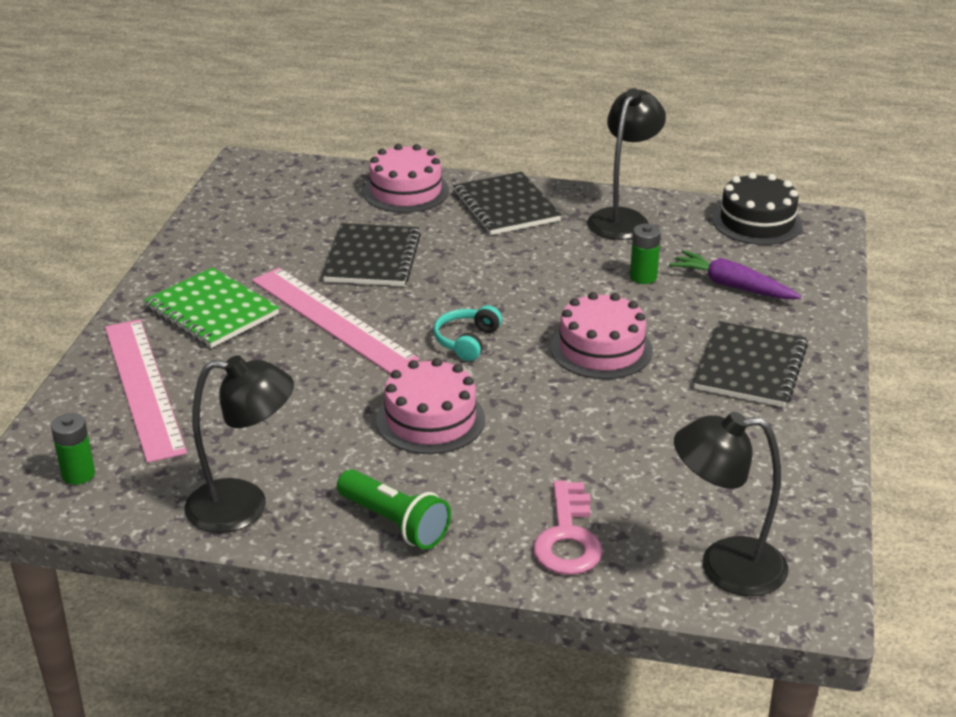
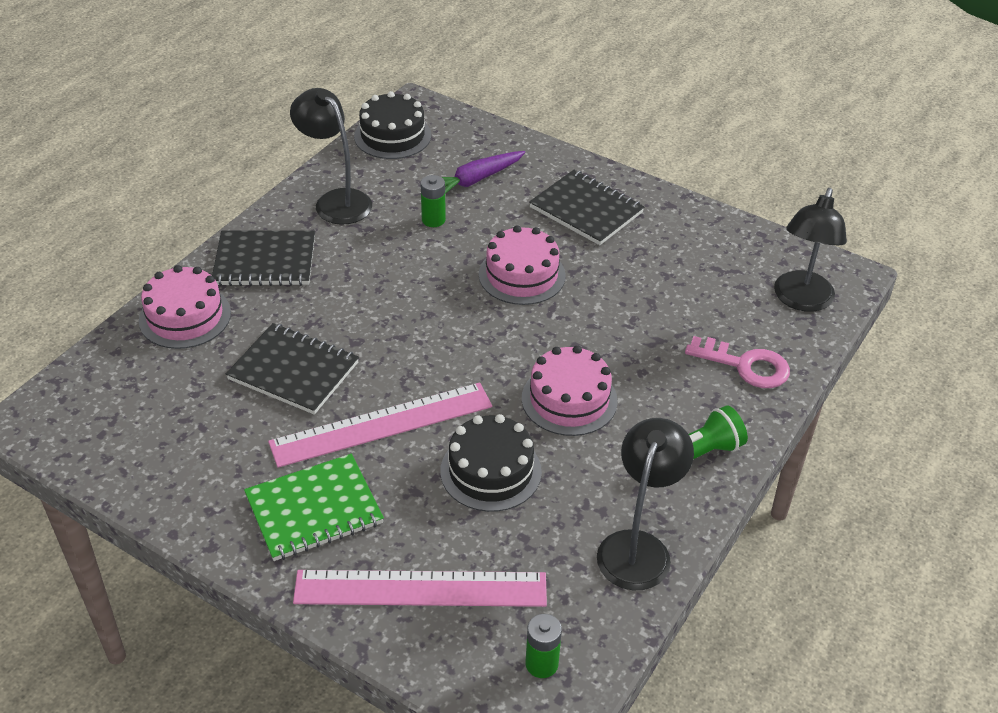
camera: 70 degrees left, 10 degrees up
(303, 393) = (490, 471): none -> black cake
(467, 341) = (468, 347): turquoise headphones -> none

